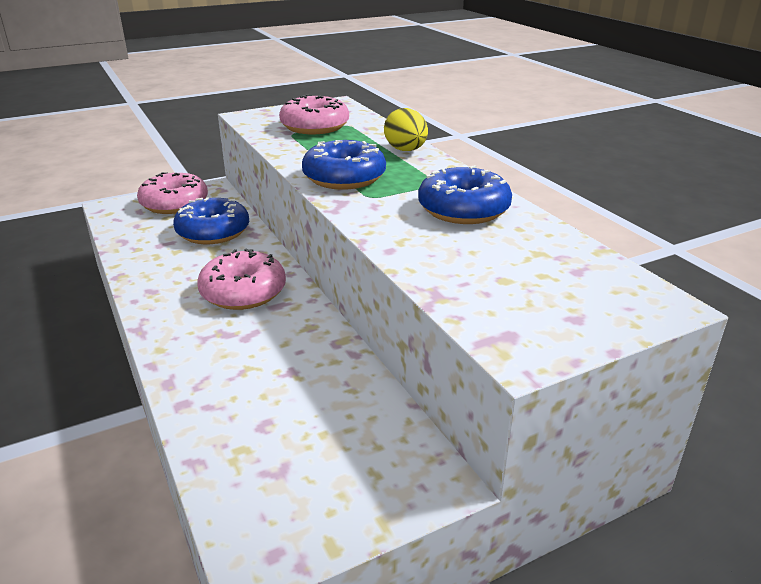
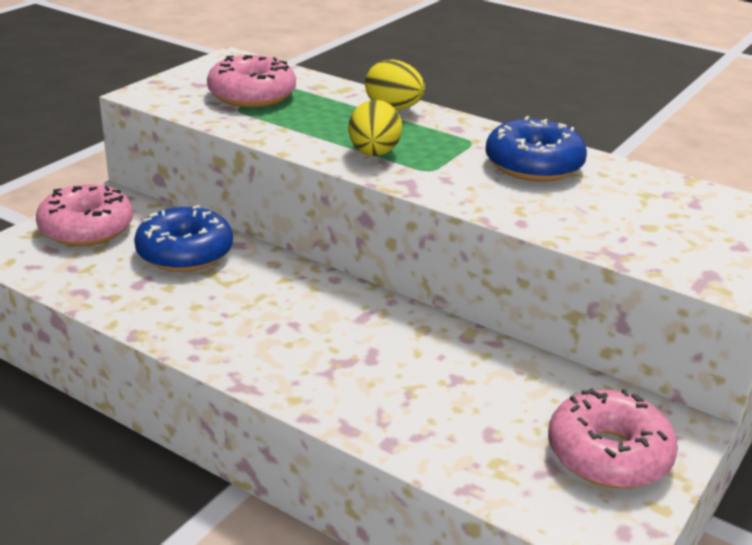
camera: 30 degrees left, 0 degrees up
(243, 292) = (309, 313): pink donut -> pink donut (608, 454)
(344, 178) = (374, 154): blue donut -> yellow egg

